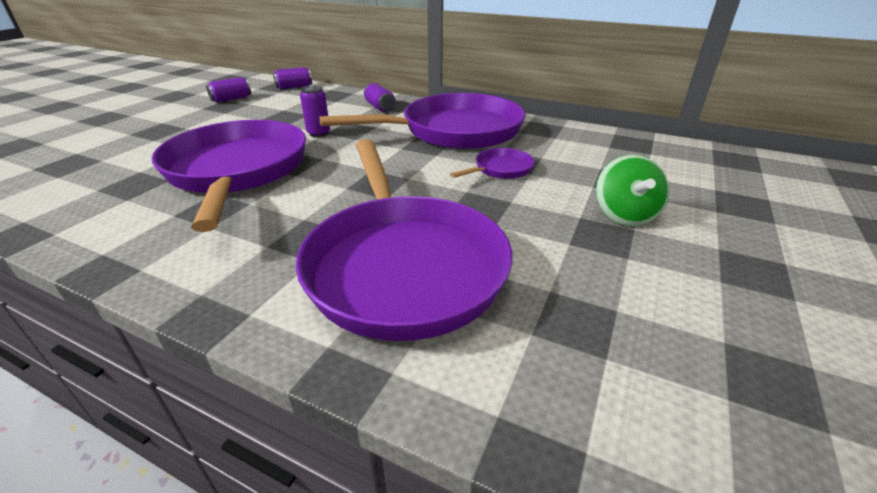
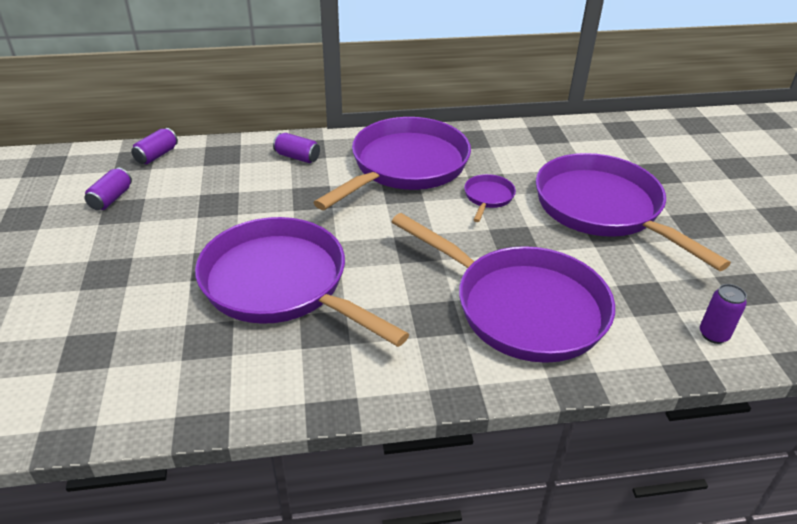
camera: 35 degrees left, 5 degrees up
(318, 133) = (288, 213): purple can -> purple can (713, 335)
(624, 215) = (603, 209): green spinning top -> purple pan

